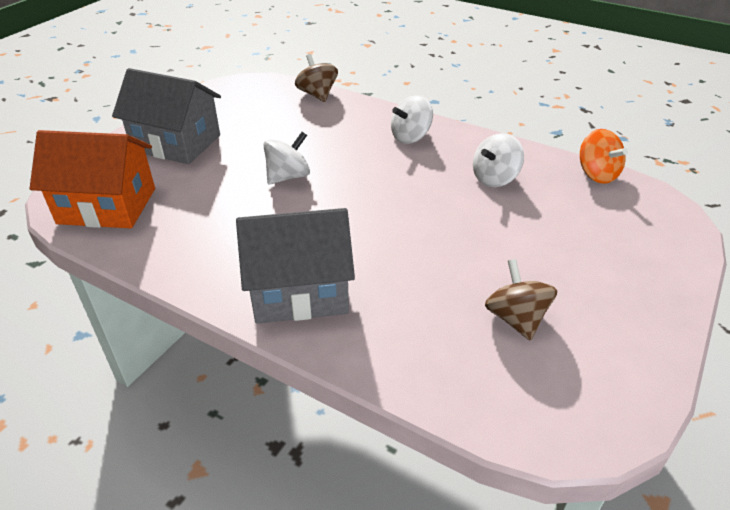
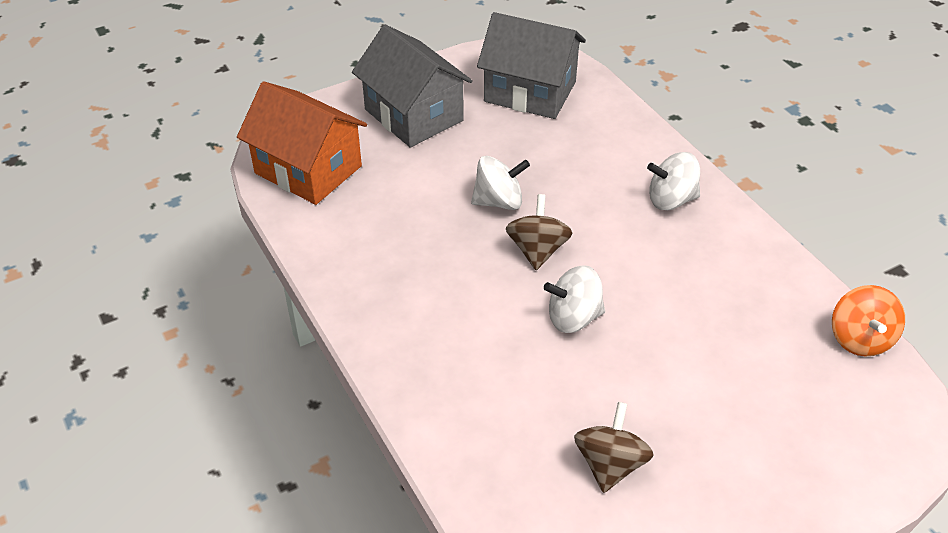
camera: 30 degrees right, 5 degrees up
(299, 291) = (423, 339): grey house -> grey house (530, 92)
(317, 94) = (605, 100): brown spinning top -> brown spinning top (537, 250)
(495, 178) = (726, 294): white spinning top -> white spinning top (573, 317)

